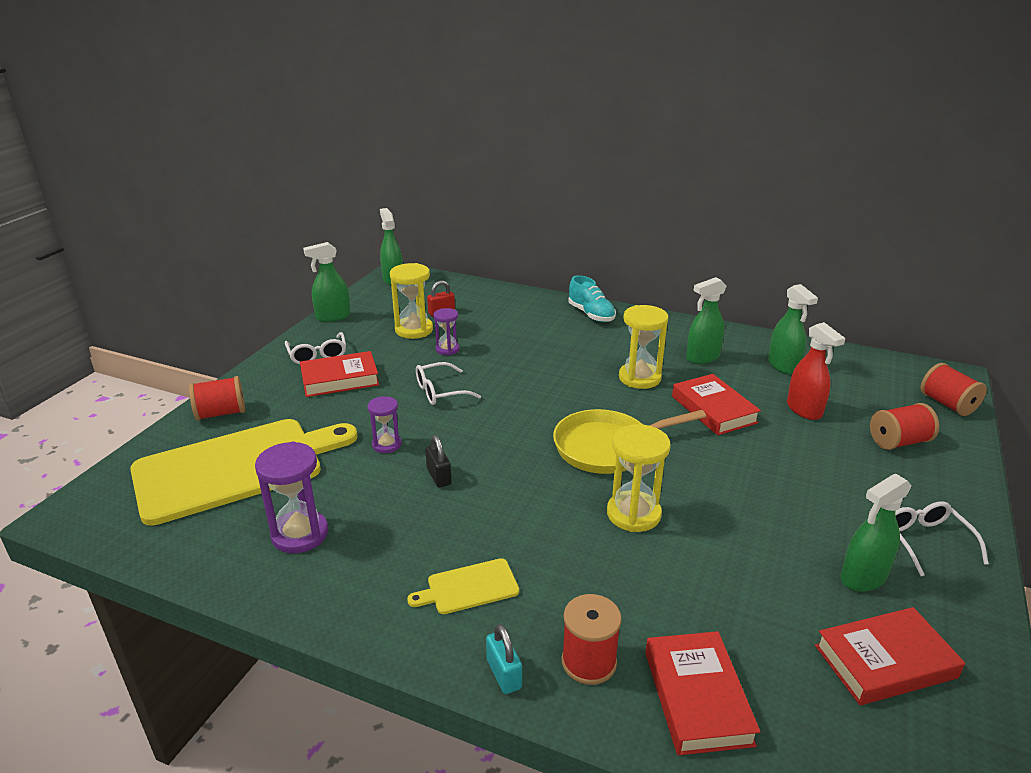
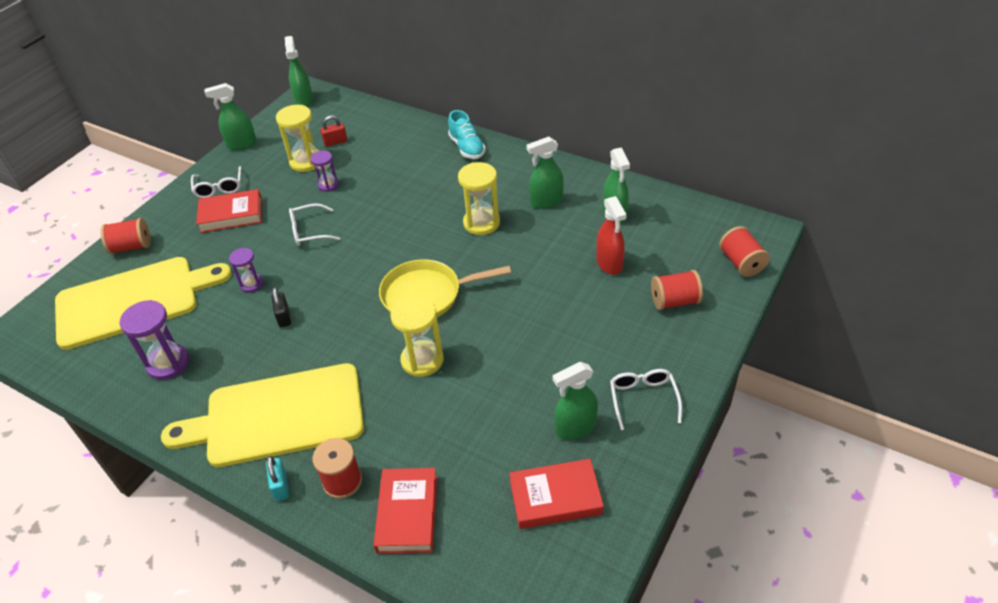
camera: 10 degrees right, 15 degrees up
(469, 587) = (277, 416): yellow cutting board -> yellow cutting board, size x2.43
(713, 409) = (531, 260): red book -> none

